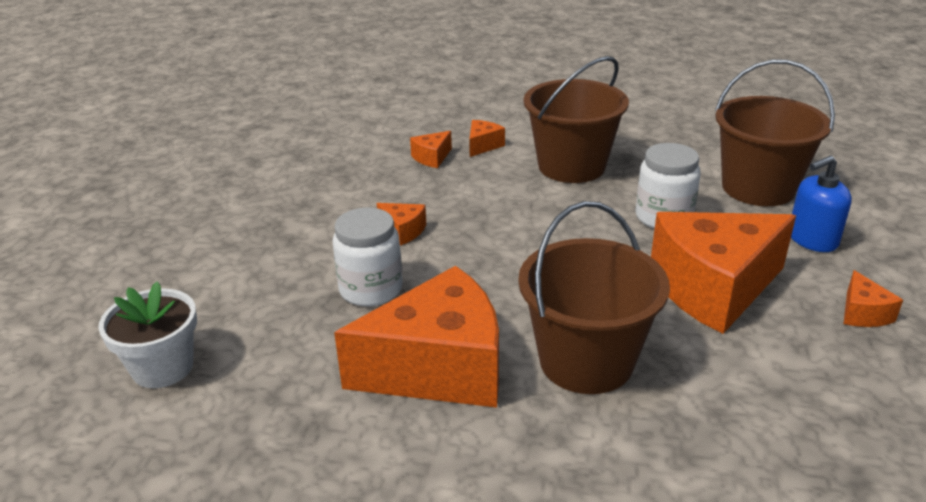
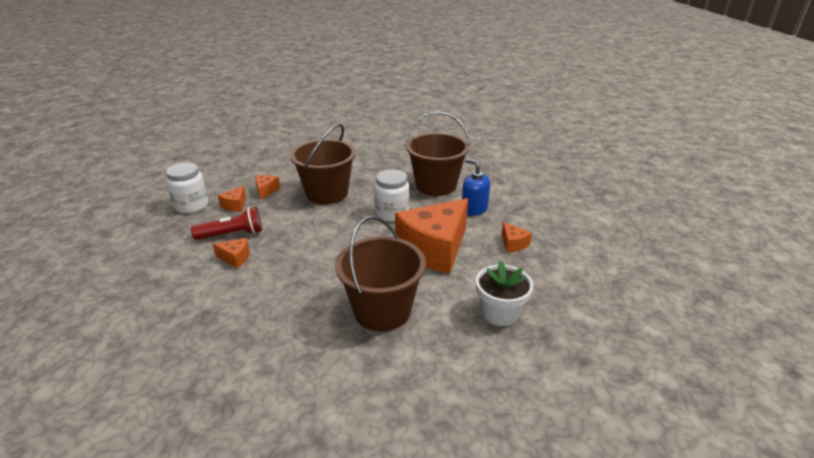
camera: 25 degrees left, 0 degrees up
(163, 367) = (94, 399): white flower pot -> white flower pot (500, 313)
(371, 289) = (229, 302): white jar -> white jar (191, 205)
(411, 197) = (232, 234): none -> red flashlight
(438, 368) = (295, 341): orange cheese -> none
(812, 239) = (474, 209): blue soap dispenser -> blue soap dispenser turned 90 degrees clockwise

